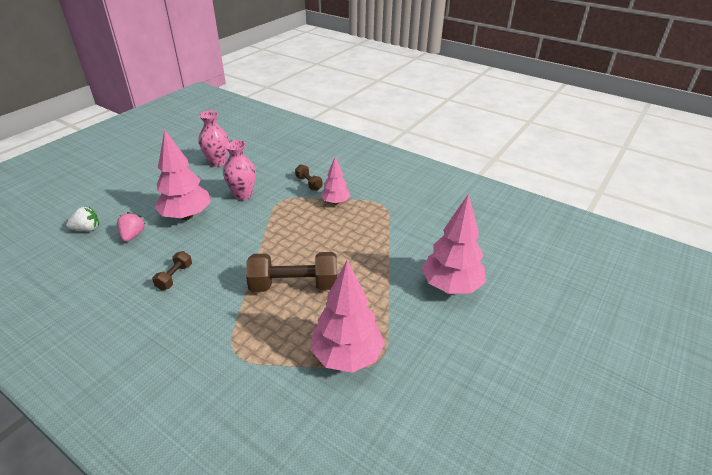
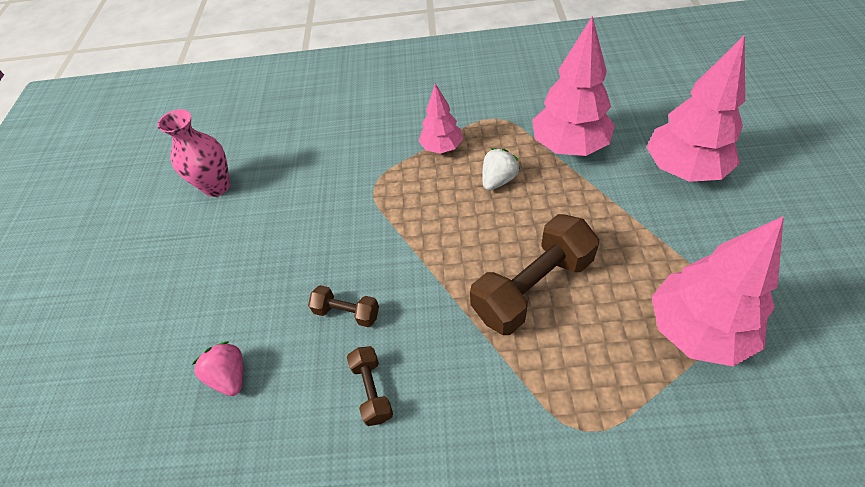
camera: 30 degrees left, 15 degrees up
(87, 229) = (139, 419): white strawberry -> white strawberry (498, 180)
(186, 216) = (273, 291): pink tree -> pink tree (569, 146)
(243, 195) = (314, 211): pink vase -> none
(309, 183) = (378, 143): brown dumbbell -> brown dumbbell (347, 312)

